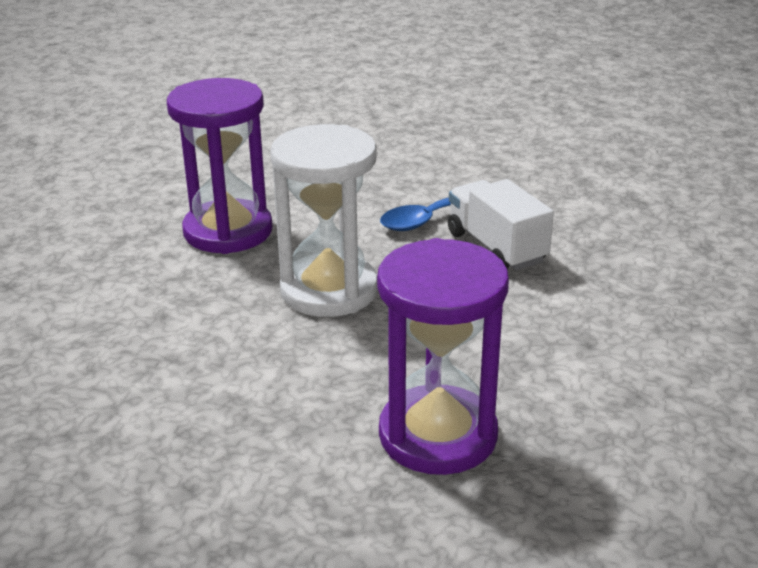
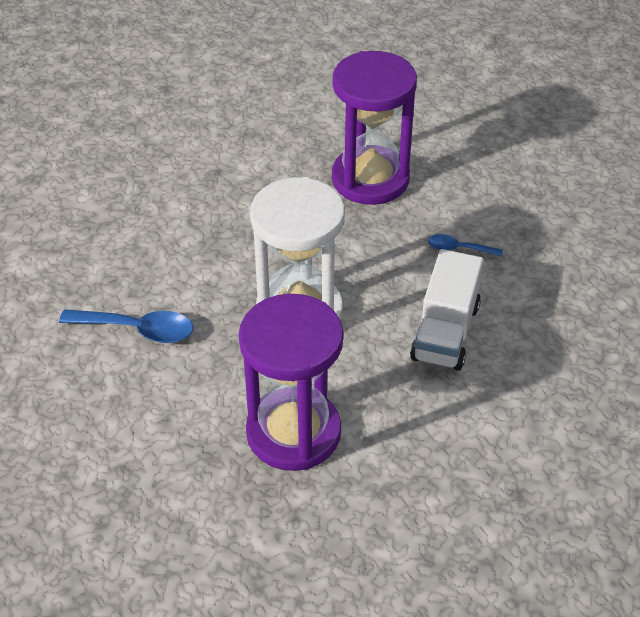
camera: 135 degrees left, 15 degrees up
(247, 424) = (458, 249): none -> blue spoon
(496, 247) = (144, 269): white truck -> white truck (445, 332)

